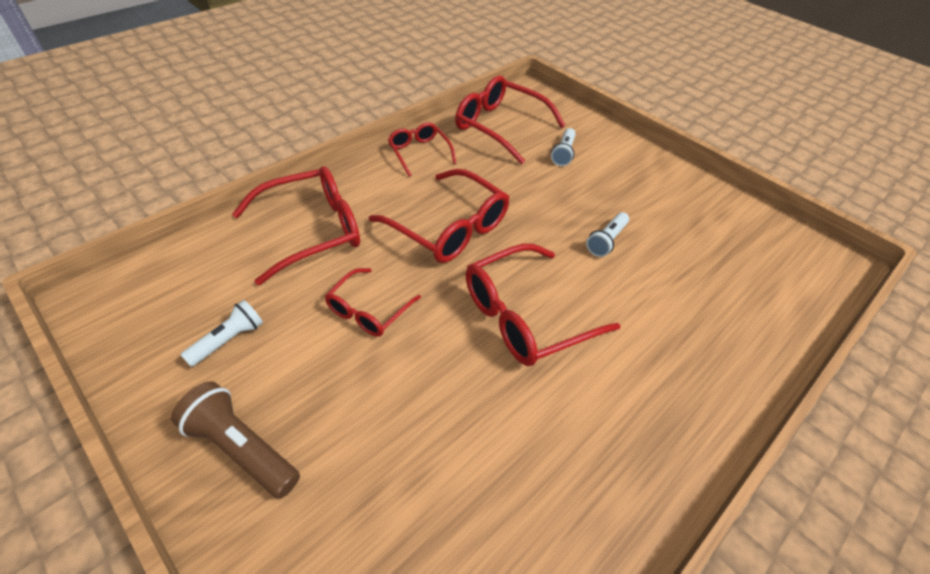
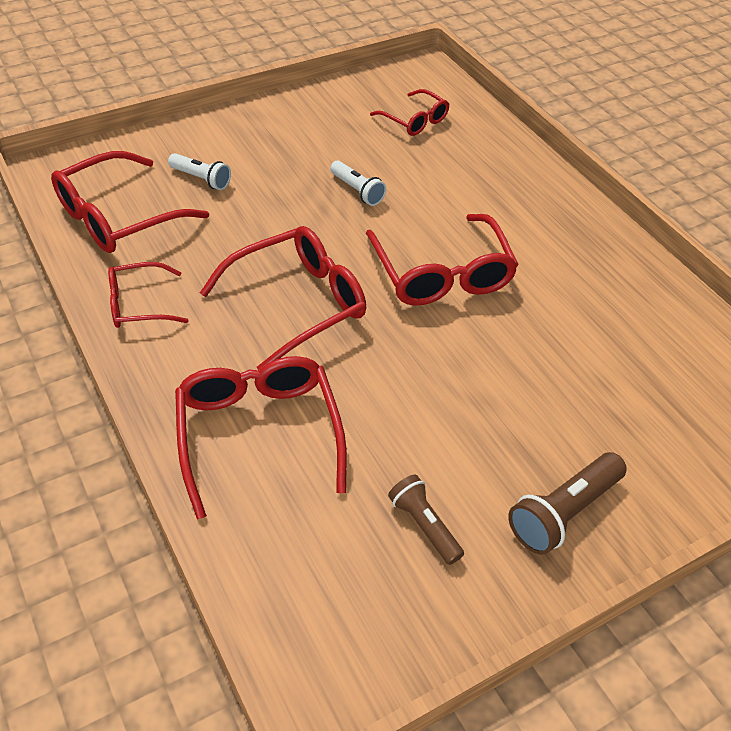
camera: 75 degrees left, 0 degrees up
(228, 340) = (424, 525): white flashlight -> brown flashlight
(368, 310) = (407, 393): red glasses -> red glasses (414, 120)

